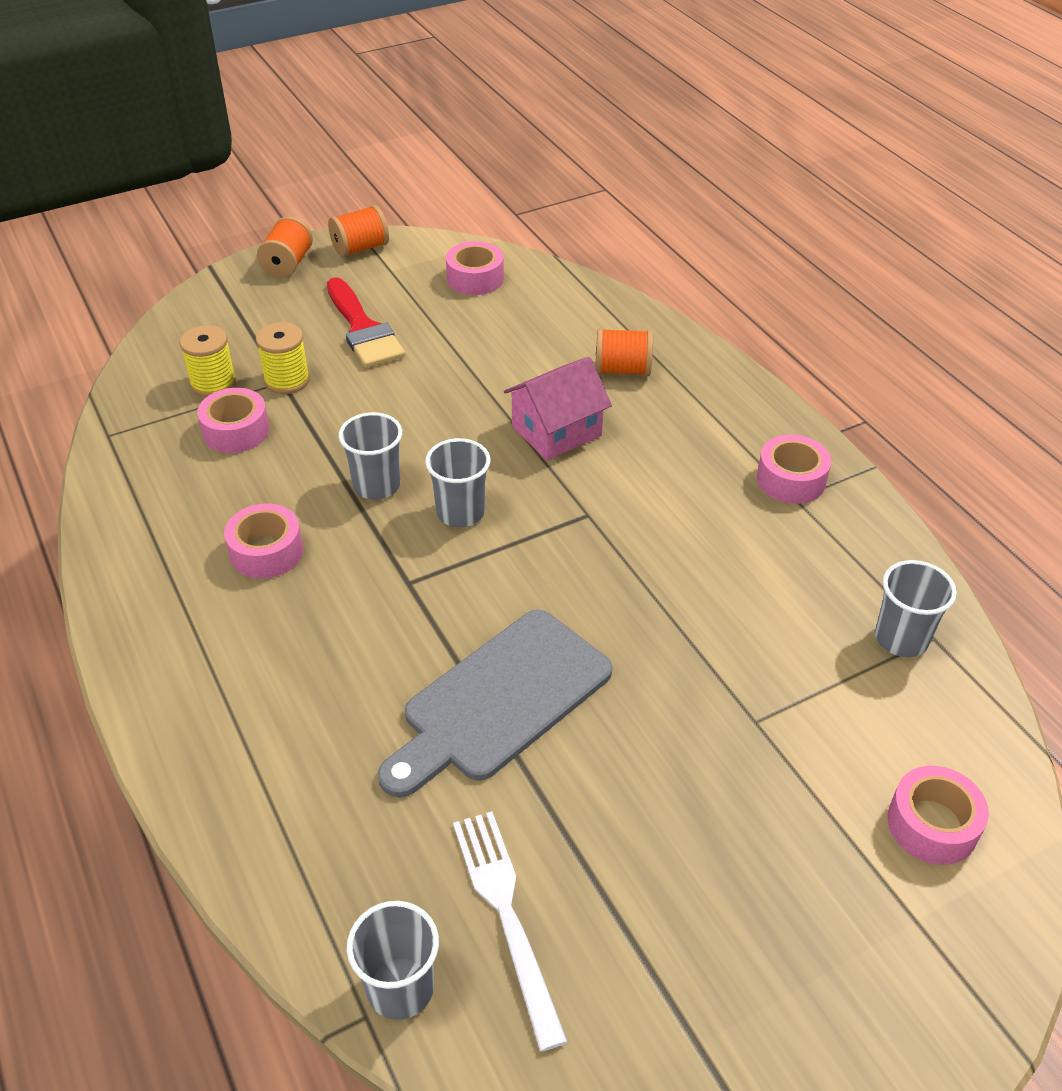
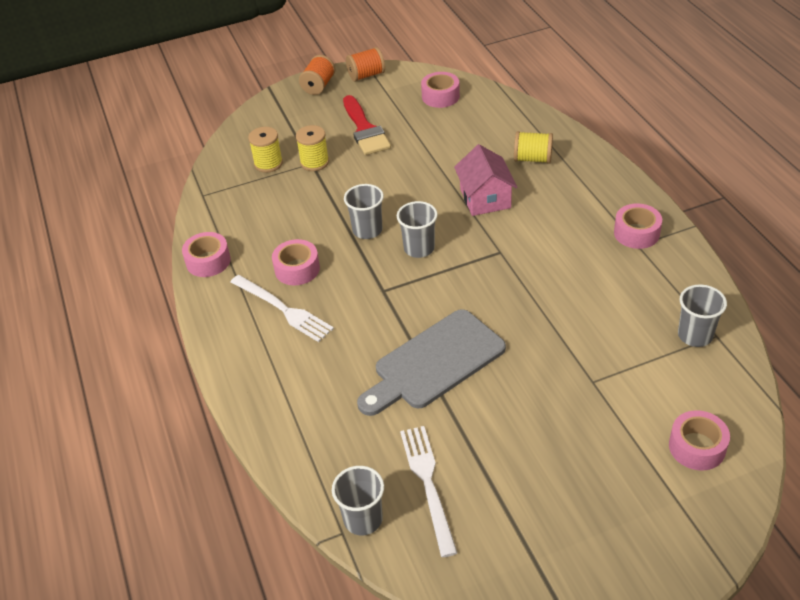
camera: 10 degrees right, 0 degrees up
(236, 431) = (281, 194): pink tape -> pink tape (208, 261)
(246, 619) = (283, 309): none -> white fork
(556, 431) = (485, 198): pink house -> pink house turned 75 degrees counterclockwise
(622, 370) = (532, 159): orange spool -> yellow spool

